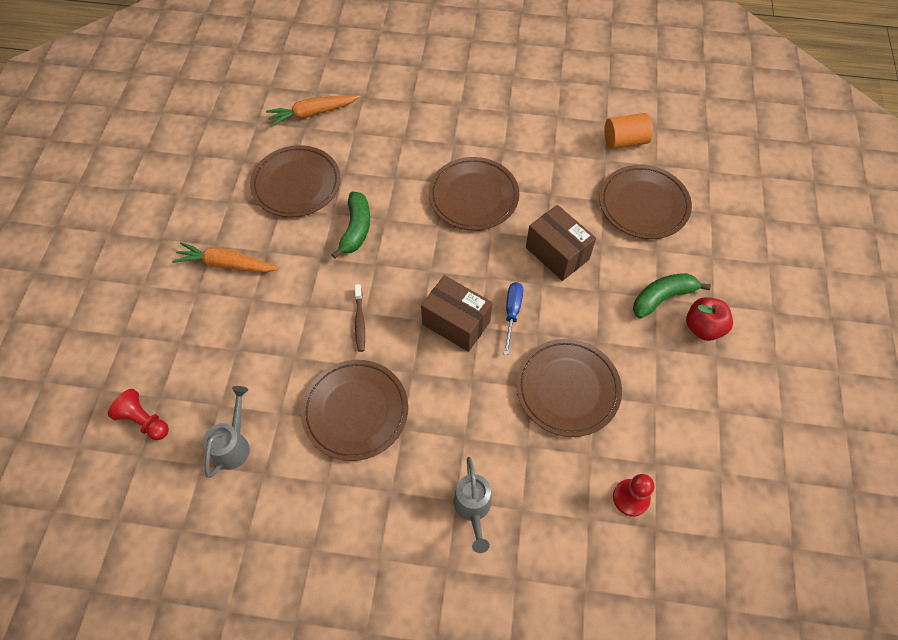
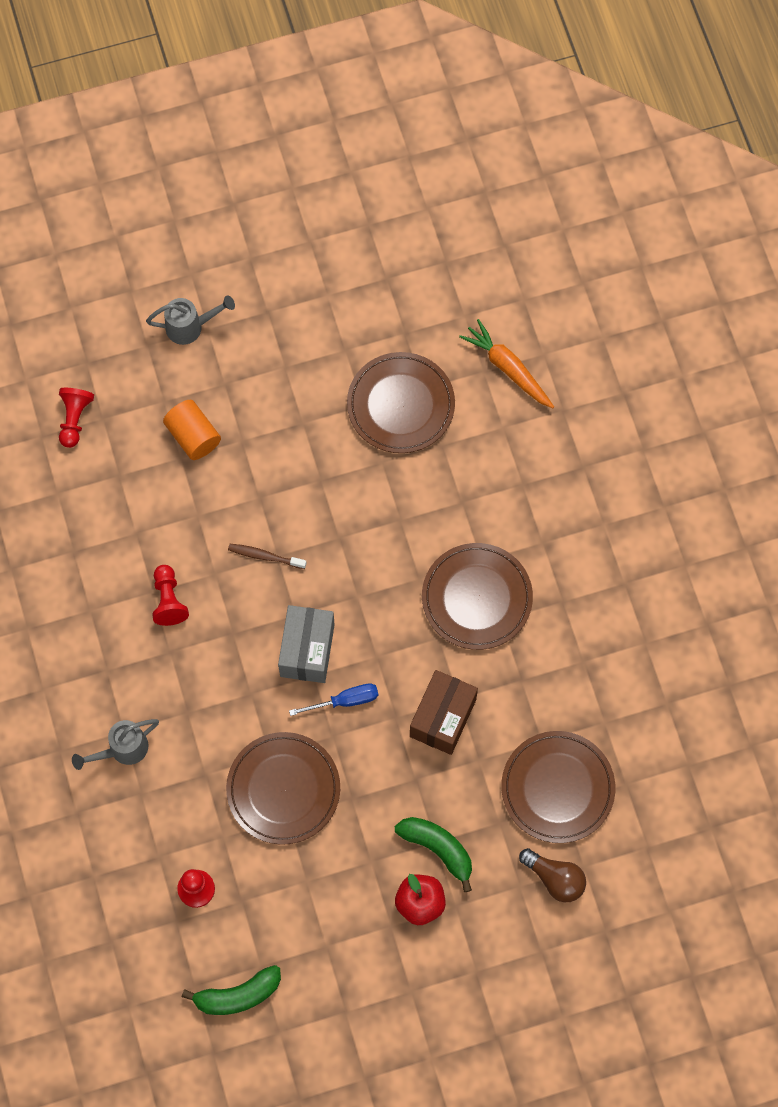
camera: 65 degrees right, 10 degrees up
(226, 264) = (268, 393): orange carrot -> none
(234, 444) = (88, 510): grey watering can -> grey watering can (191, 327)
(355, 411) = (168, 600): brown plate -> red pawn
(356, 229) = (372, 496): green banana -> green banana (237, 995)
(359, 321) = (265, 556): brown toothbrush -> brown toothbrush turned 45 degrees clockwise
(456, 323) = (307, 650): brown box -> grey box
(624, 141) = (645, 735): orange cylinder -> orange cylinder (193, 436)
(713, 232) = (555, 878): none -> brown light bulb

